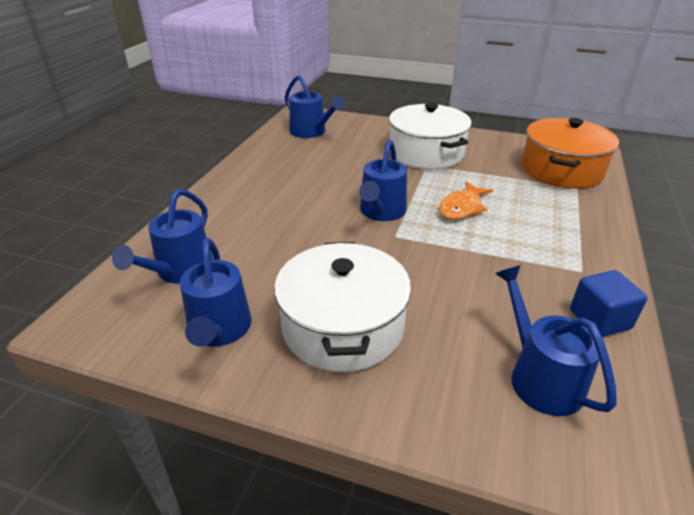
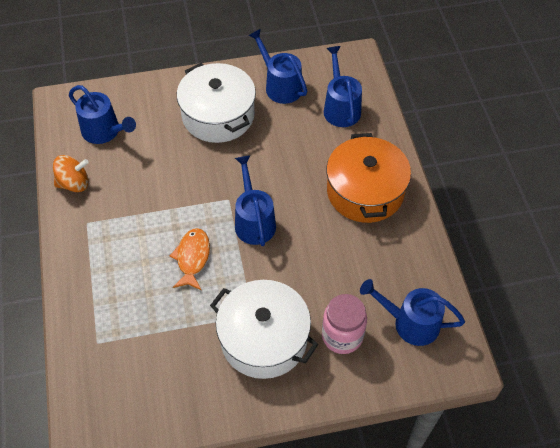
camera: 150 degrees right, 20 degrees up
(365, 139) = (342, 336): none -> pink jar
(561, 170) = (115, 372): orange pot -> orange pot (365, 191)
(599, 319) = (74, 183): blue cube -> orange spinning top

